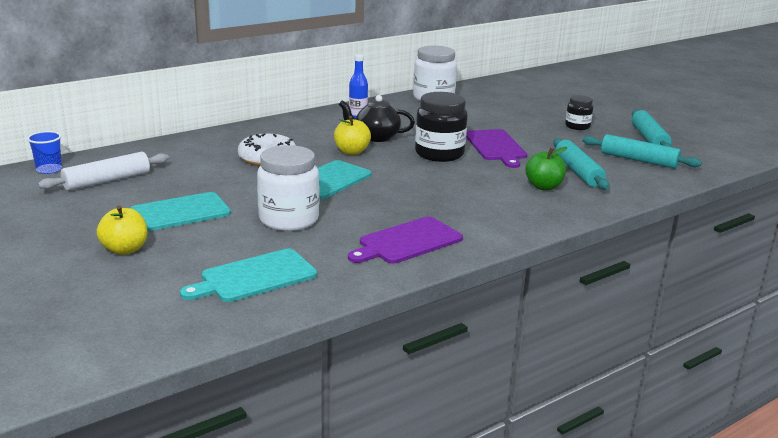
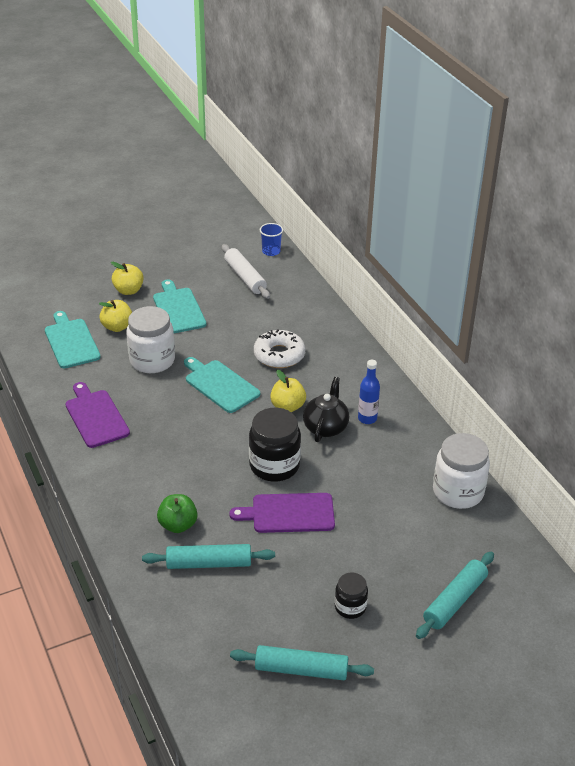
camera: 100 degrees right, 15 degrees up
(216, 248) = (117, 327): none -> yellow apple
(638, 160) = (232, 630): turquoise rolling pin -> turquoise rolling pin (455, 601)

